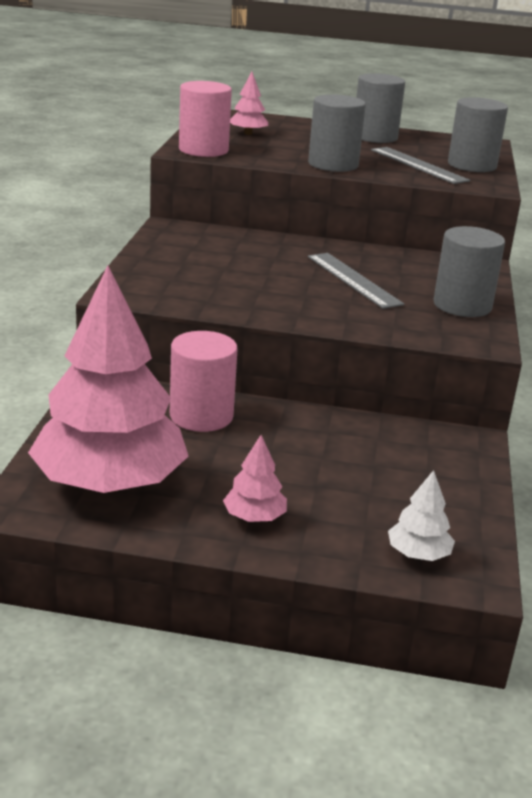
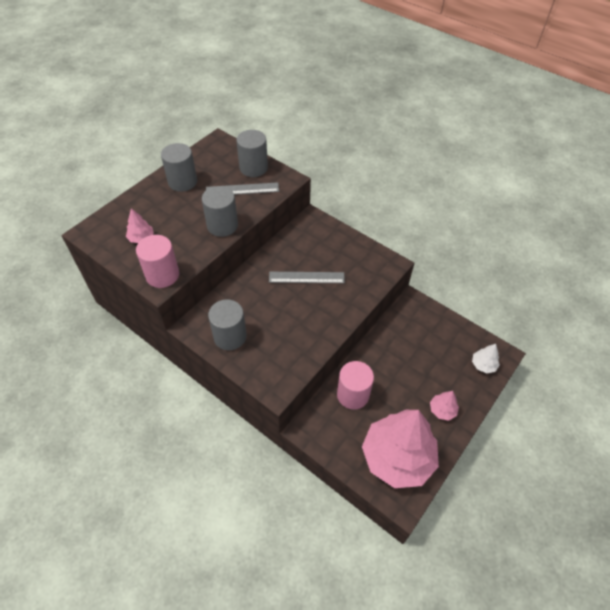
camera: 60 degrees left, 25 degrees up
(462, 305) = (353, 251): grey cylinder -> grey cylinder (230, 336)

